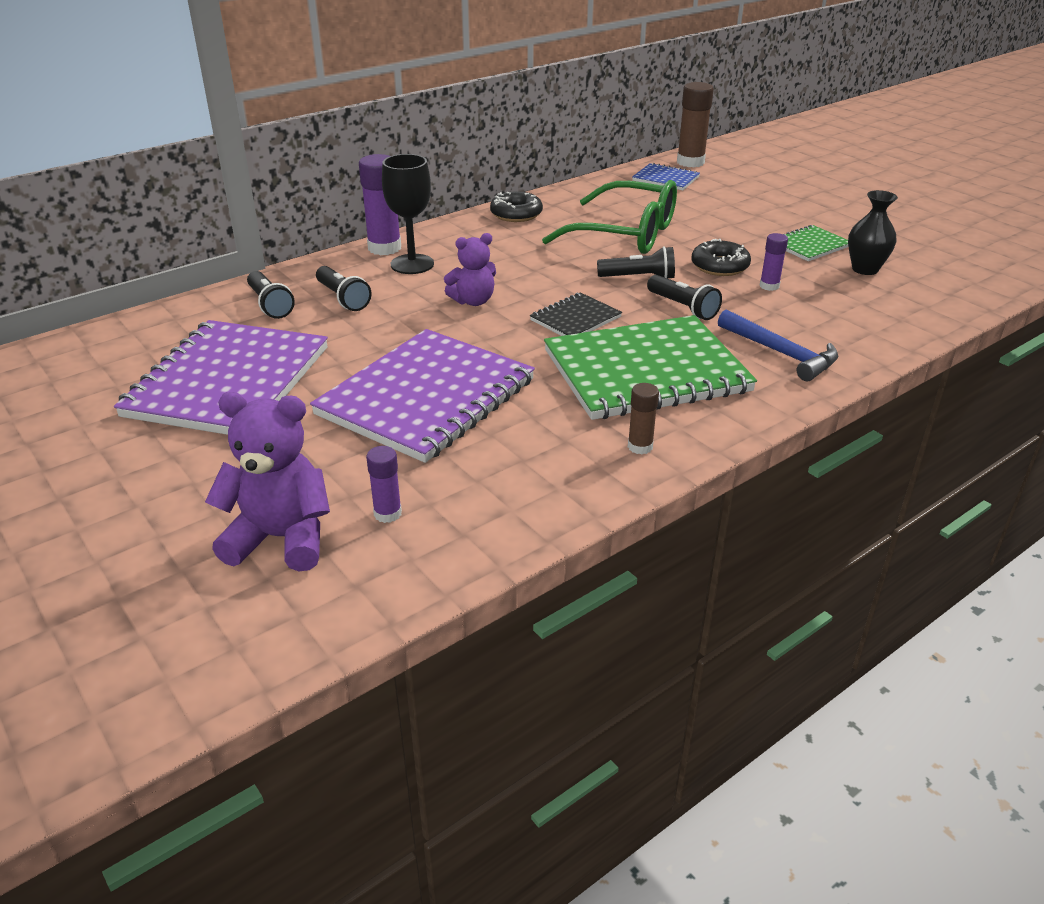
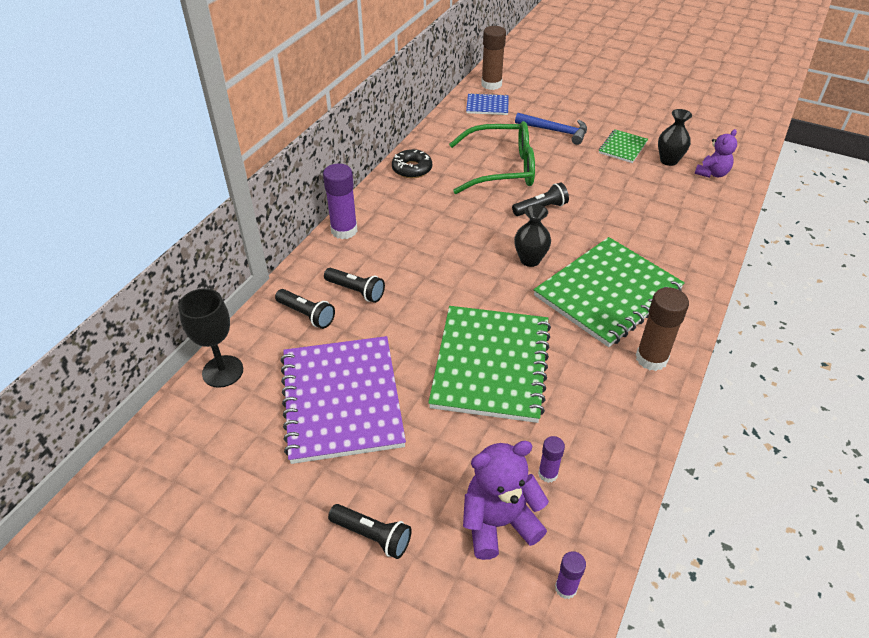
camera: 25 degrees left, 10 degrees up
(412, 264) = (378, 241): black goblet -> black goblet (222, 371)
(426, 397) = (491, 365): purple notebook -> green notebook
(473, 301) = (450, 264): purple teddy bear -> purple teddy bear (712, 173)
(575, 319) = (530, 260): black notebook -> black vase
(640, 447) = (651, 358): brown glue stick -> brown glue stick, size x1.84
(683, 307) = (588, 228): black flashlight -> black flashlight (372, 535)
(719, 266) = (583, 183): black donut -> none
(769, 286) = (625, 192): purple glue stick -> purple glue stick (565, 588)
(781, 353) = (672, 250): blue hammer -> blue hammer (555, 131)

